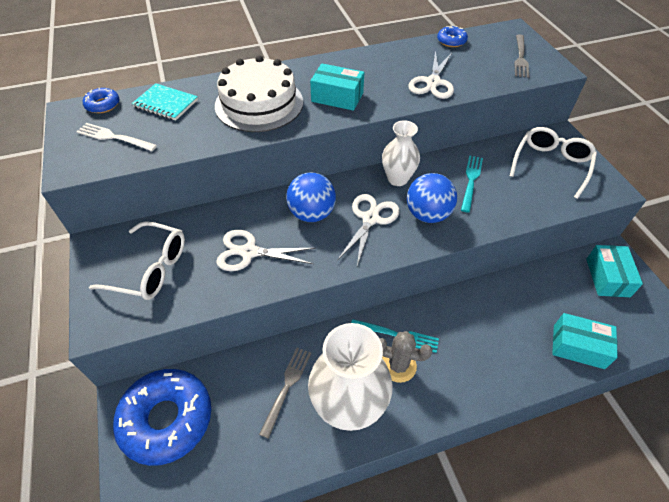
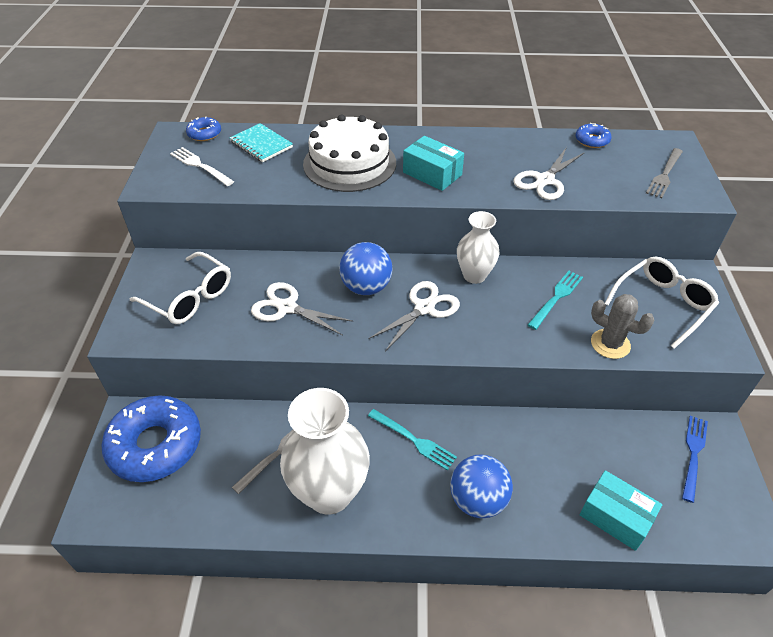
camera: 20 degrees right, 5 degrees down
(398, 365) = (400, 470): grey cactus -> grey cactus (610, 344)
(427, 214) = (488, 320): blue ball -> blue ball (478, 500)
(607, 277) = (693, 454): turquoise box -> blue fork

